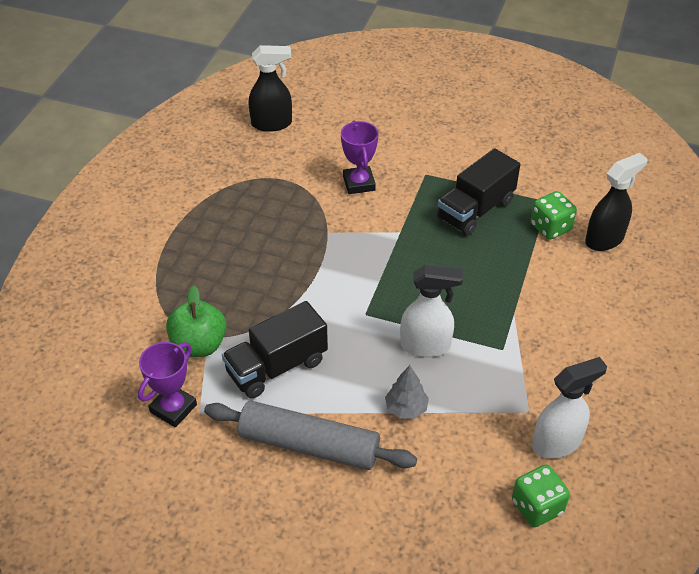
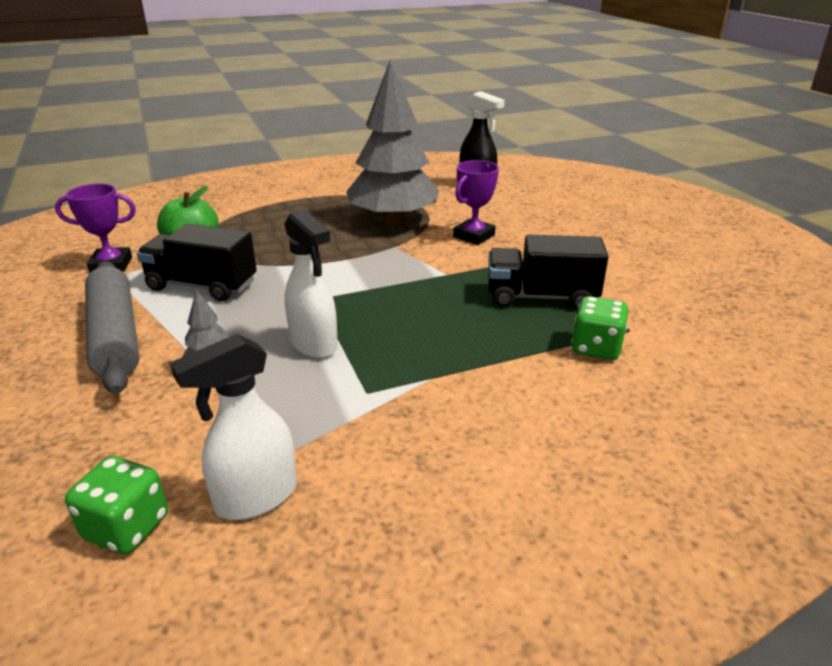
camera: 50 degrees right, 15 degrees down
(282, 207) = (393, 220): none -> grey tree
(557, 443) = (255, 498): white spray bottle -> white spray bottle turned 120 degrees clockwise
(604, 239) = (645, 391): black spray bottle -> none

